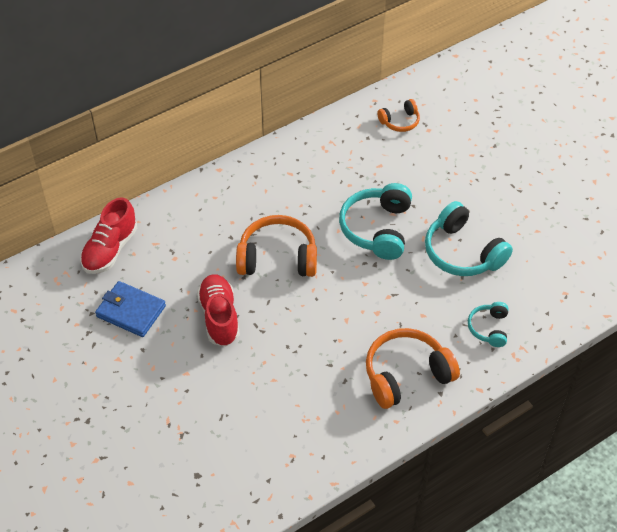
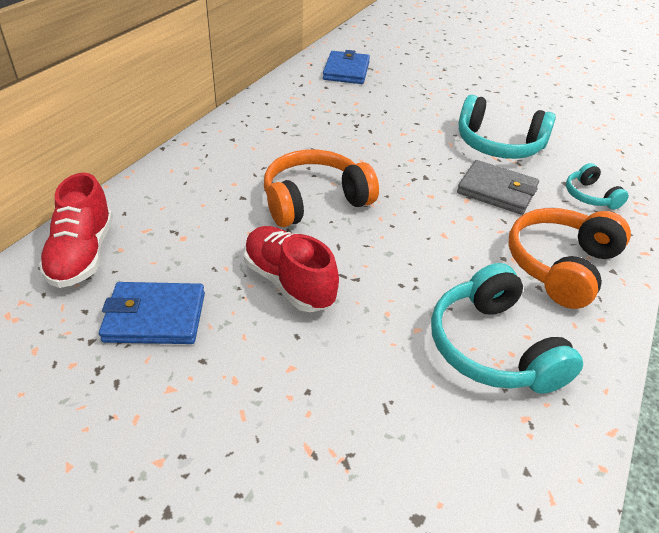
camera: 30 degrees left, 10 degrees down
(377, 229) = (399, 148): turquoise headphones -> turquoise headphones (492, 347)
(400, 121) = (346, 71): orange headphones -> blue wallet
(418, 297) = (496, 191): none -> grey wallet

